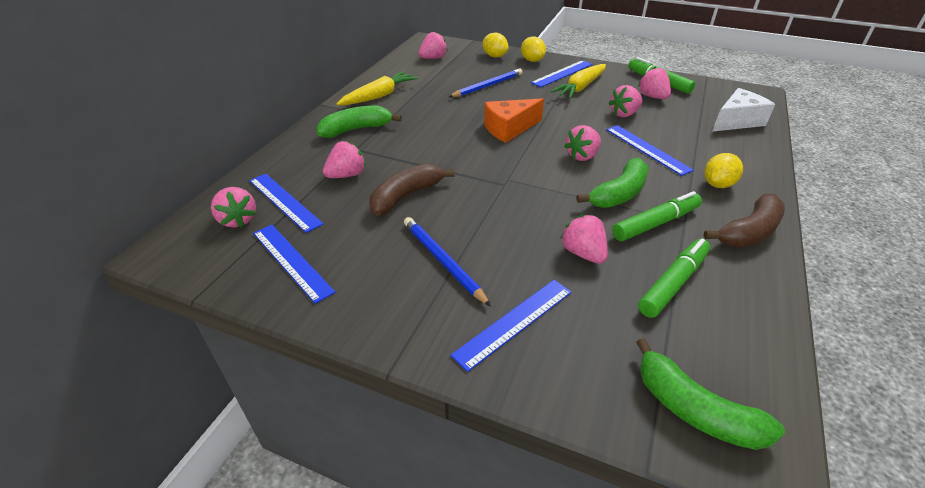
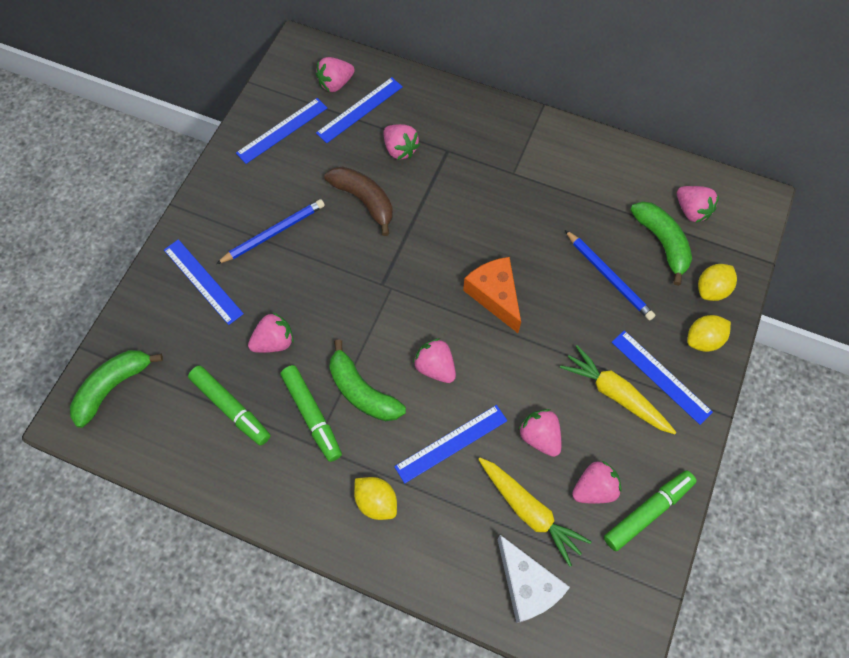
camera: 90 degrees right, 25 degrees up
(356, 129) = (487, 146): green banana -> green banana (662, 243)
(379, 96) = (568, 158): yellow carrot -> yellow carrot (529, 511)
(749, 232) = (293, 502): brown banana -> none

